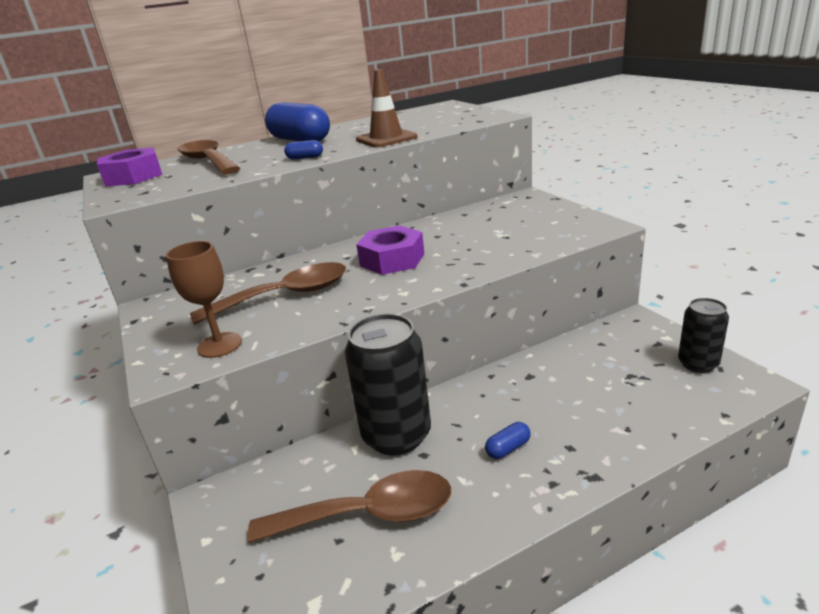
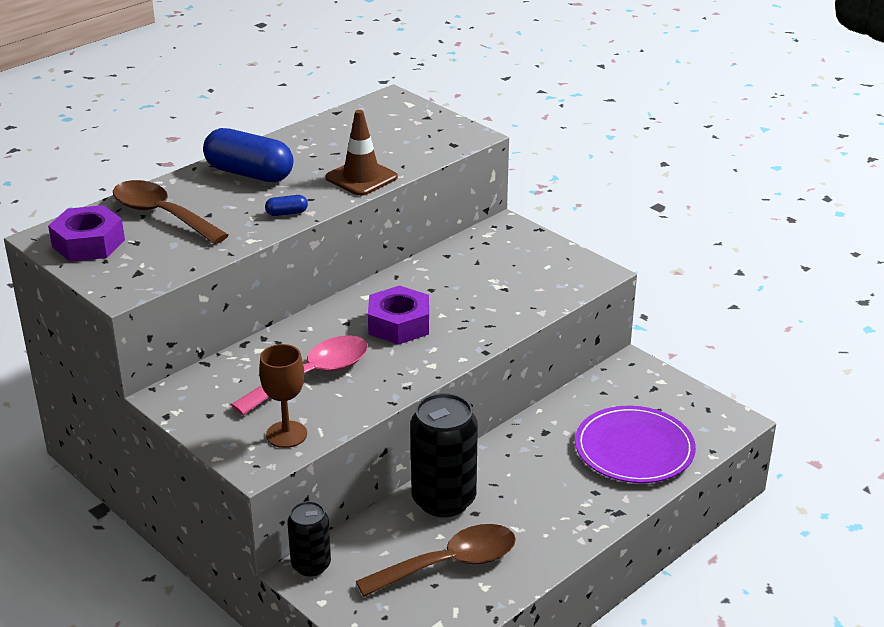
camera: 20 degrees left, 5 degrees up
(285, 296) = (312, 376): brown spoon -> pink spoon
(508, 448) = (545, 499): blue capsule -> none
(626, 403) = (634, 449): none -> purple plate
(698, 364) = (689, 406): black can -> black can (311, 565)

